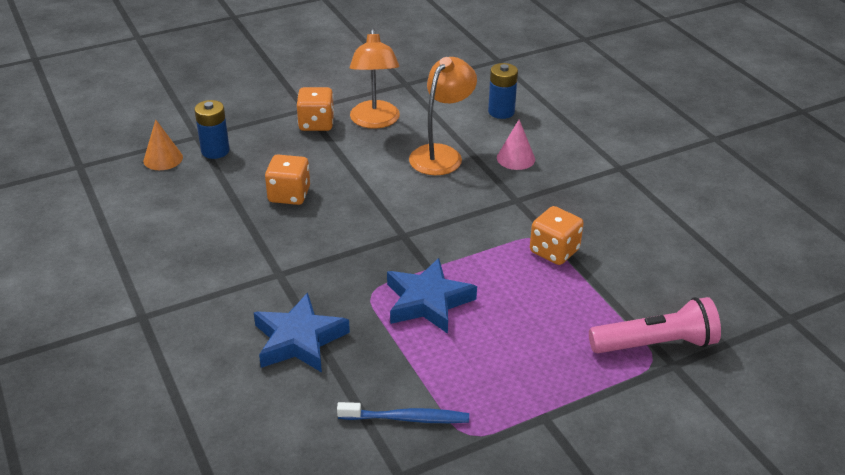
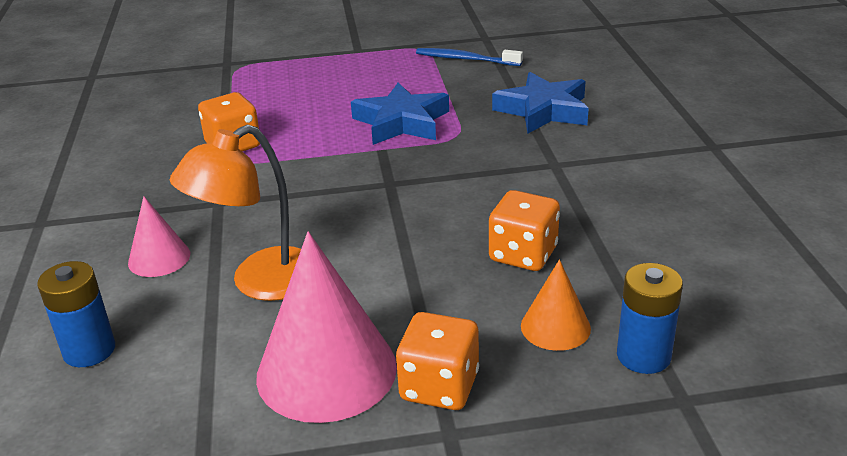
camera: 160 degrees left, 5 degrees down
(163, 159) = (742, 355): orange cone -> orange cone (555, 327)
(375, 121) = (326, 370): orange lamp -> pink cone
(656, 344) = (225, 74): pink flashlight -> none

